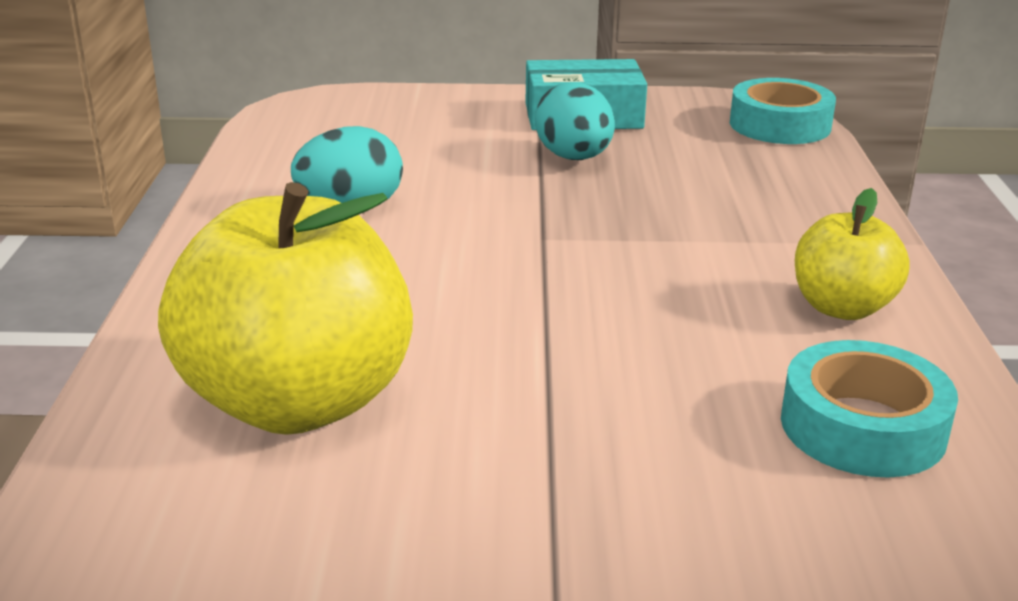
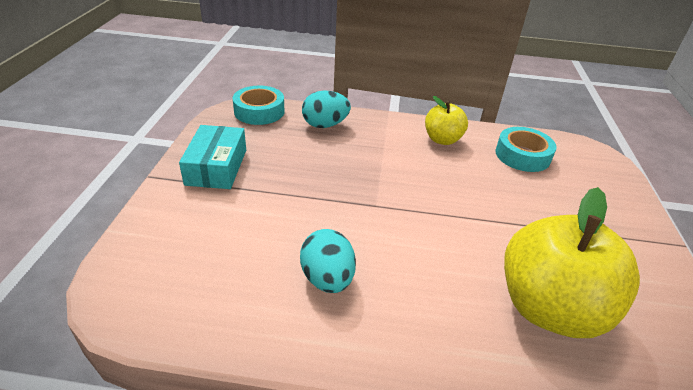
camera: 85 degrees left, 10 degrees up
(574, 158) = (278, 180): turquoise egg -> turquoise egg (325, 125)

